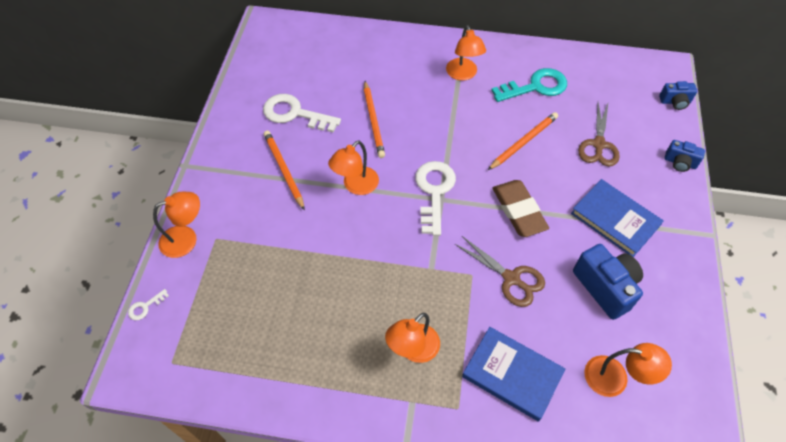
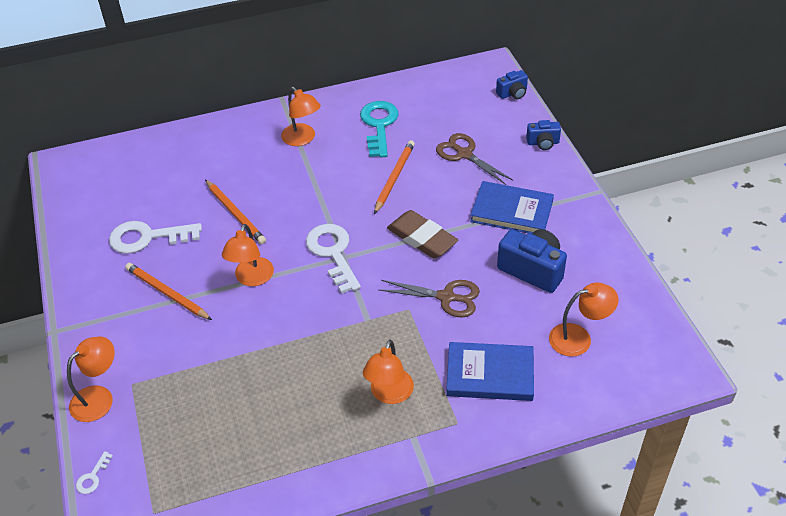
camera: 25 degrees left, 10 degrees down
(535, 87) = (379, 125): turquoise key -> turquoise key turned 45 degrees counterclockwise
(599, 144) = (464, 154): brown scissors -> brown scissors turned 150 degrees clockwise

